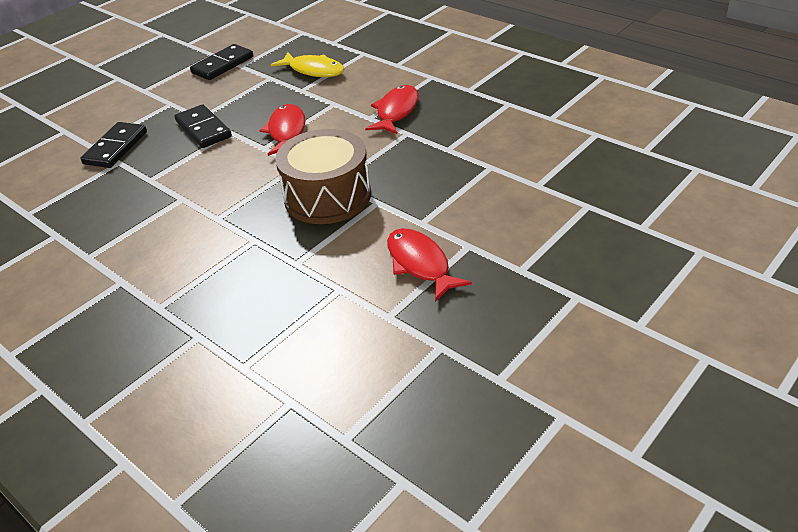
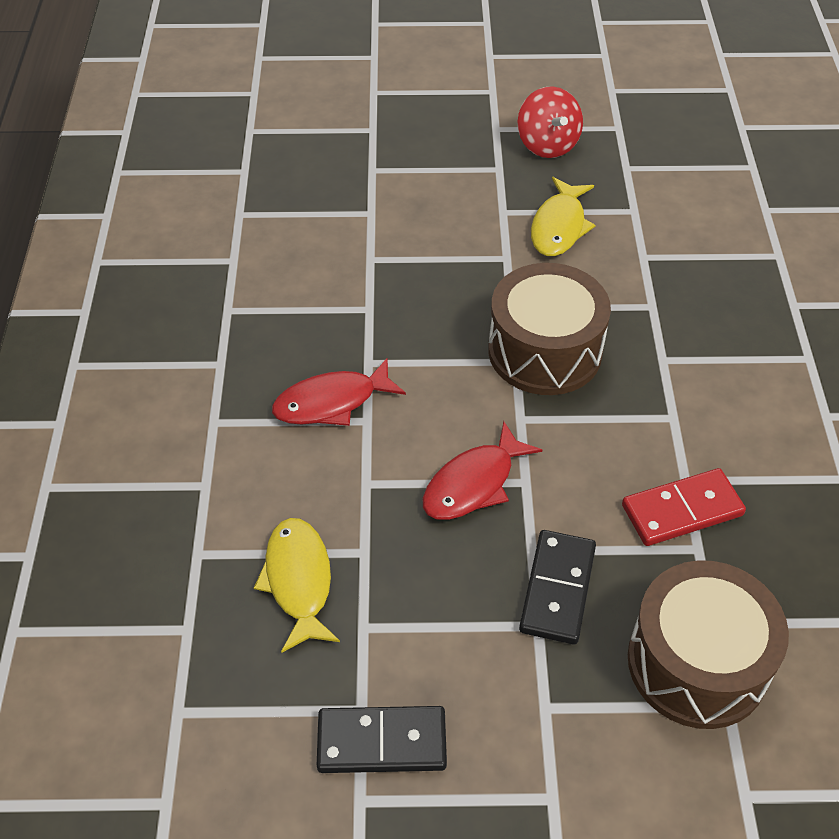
camera: 135 degrees left, 10 degrees up
(115, 148) = (697, 663): black domino -> brown drum
(172, 186) = (682, 510): none -> red domino
(420, 264) = (559, 226): red fish -> yellow fish
(522, 315) = (547, 144): none -> red spinning top

